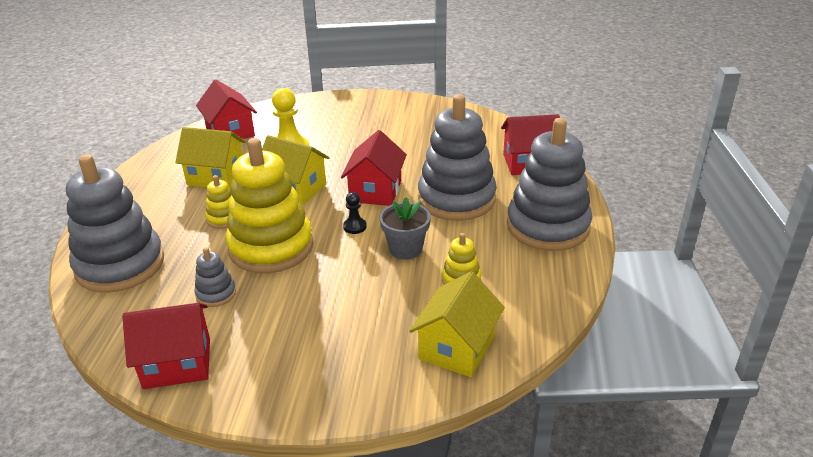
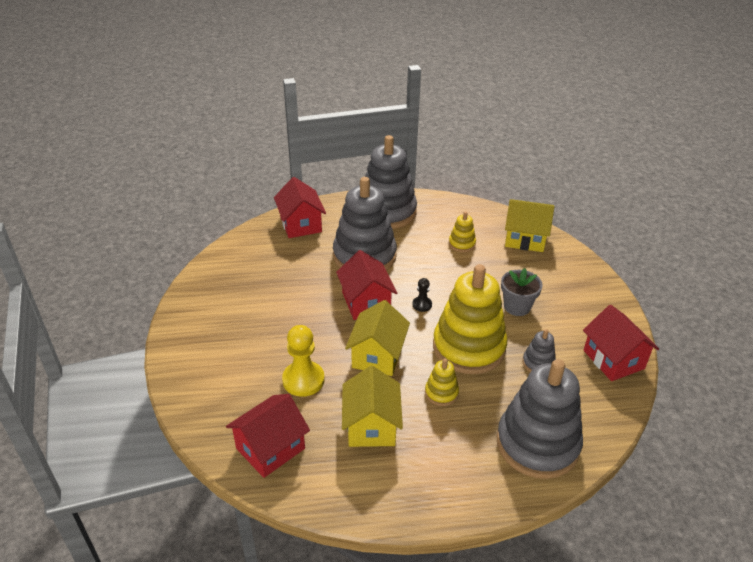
camera: 105 degrees left, 5 degrees up
(375, 191) = (366, 302): red house -> red house turned 75 degrees clockwise
(405, 249) = (439, 273): grey flower pot -> grey flower pot (517, 307)

